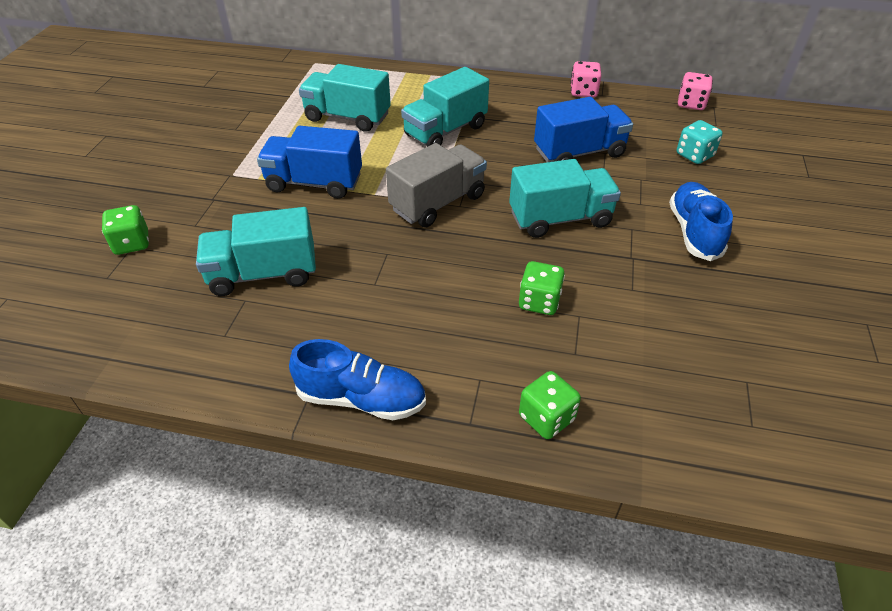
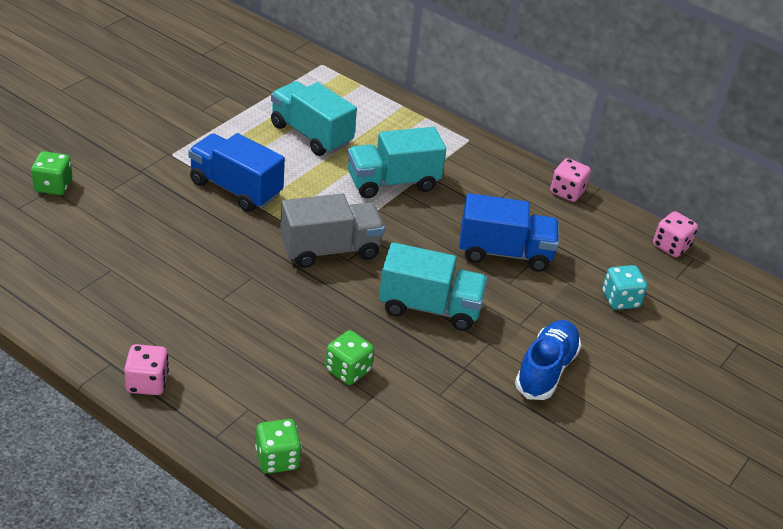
camera: 20 degrees right, 5 degrees down
(263, 274) = (139, 254): turquoise truck -> none
(361, 399) = (147, 383): blue shoe -> pink dice

